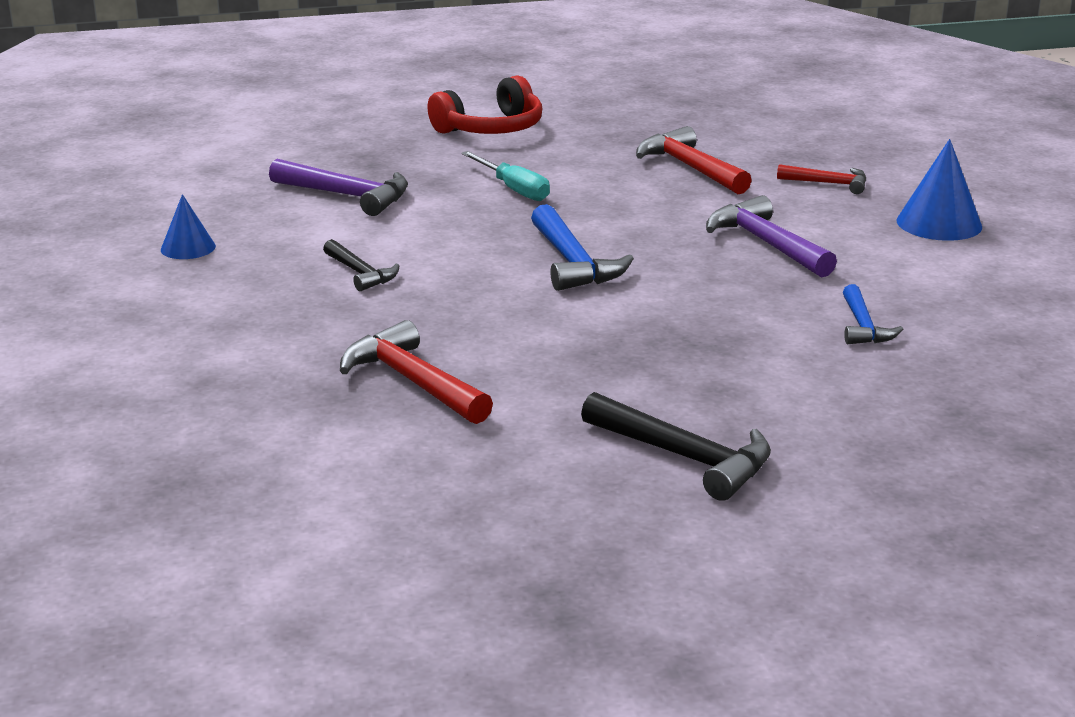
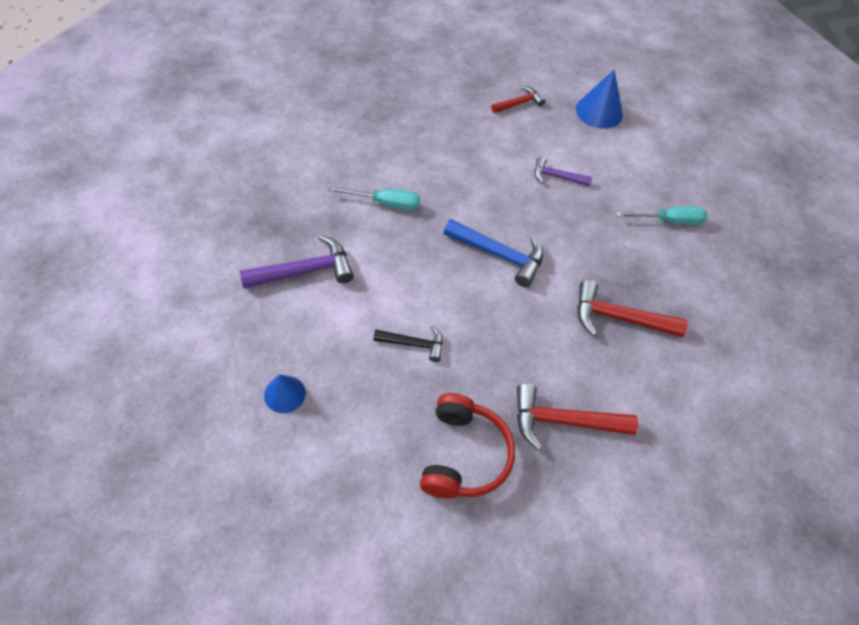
camera: 50 degrees left, 30 degrees up
(491, 129) = (296, 147): red headphones -> red headphones (464, 455)
(685, 458) = (730, 381): black hammer -> none
(690, 168) = (443, 126): red hammer -> red hammer (618, 318)
(766, 244) = (556, 177): purple hammer -> purple hammer, size x0.62
(863, 327) = (669, 221): blue hammer -> turquoise screwdriver

